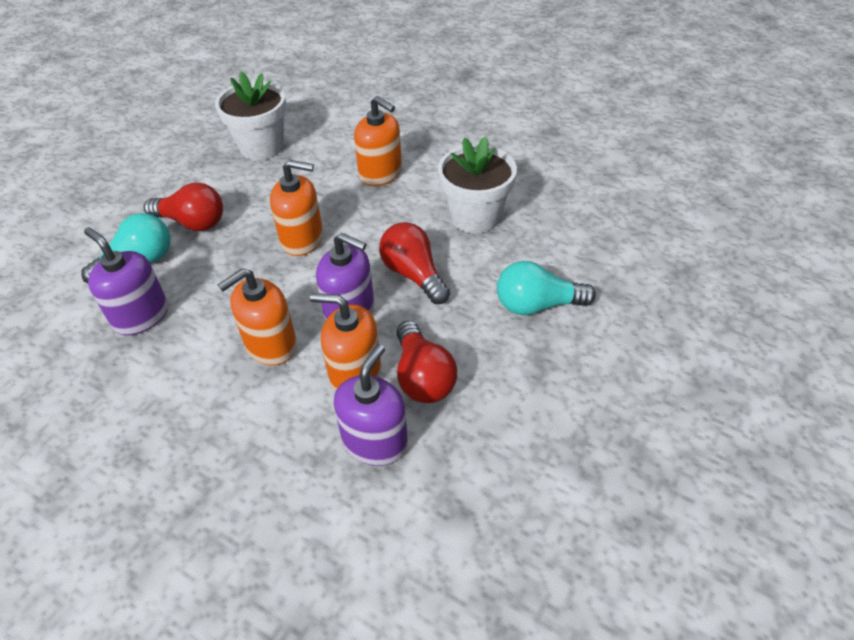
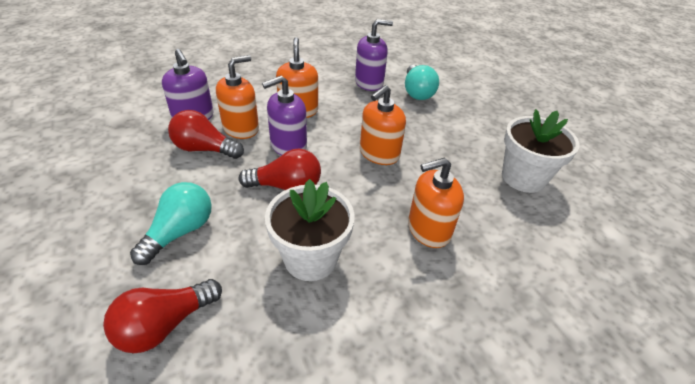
camera: 120 degrees right, 5 degrees down
(193, 222) = (441, 118): red light bulb -> red light bulb (164, 325)

